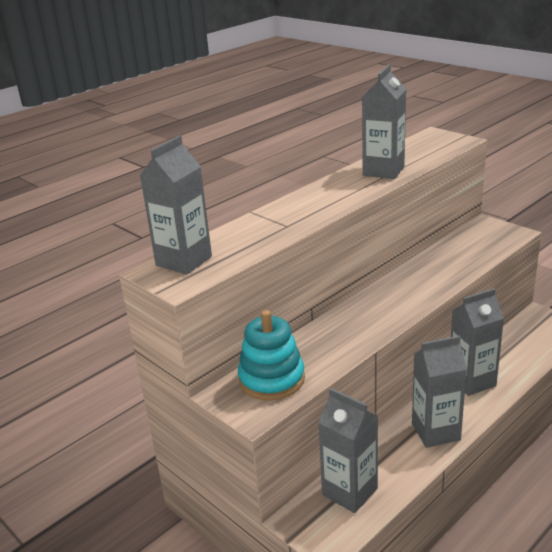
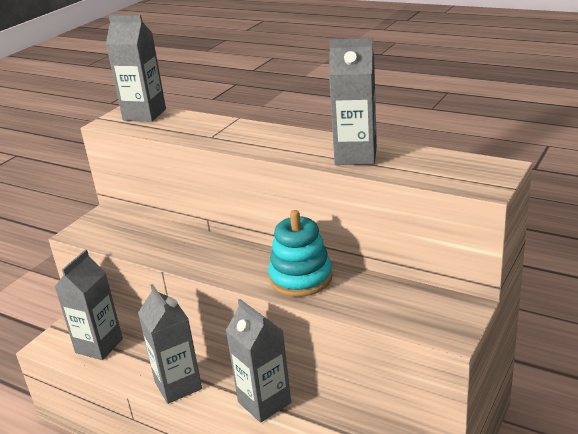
camera: 75 degrees right, 0 degrees up
(271, 379) = (119, 230): turquoise stacking toy -> turquoise stacking toy (300, 278)

